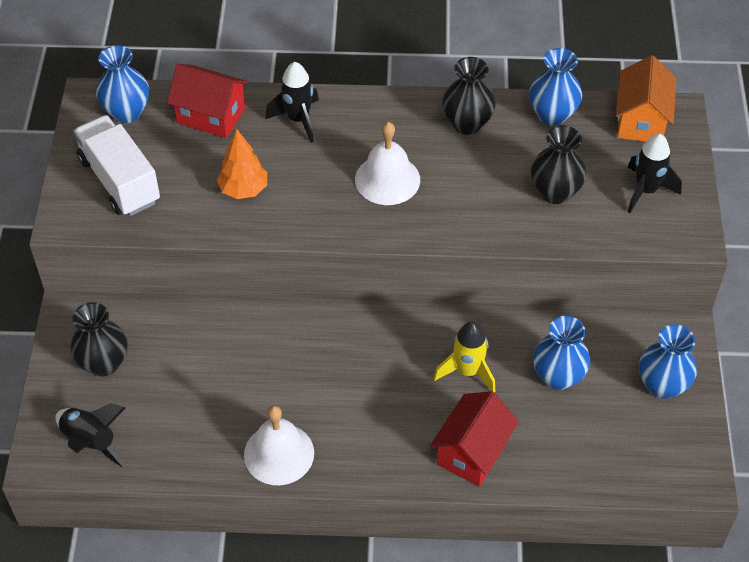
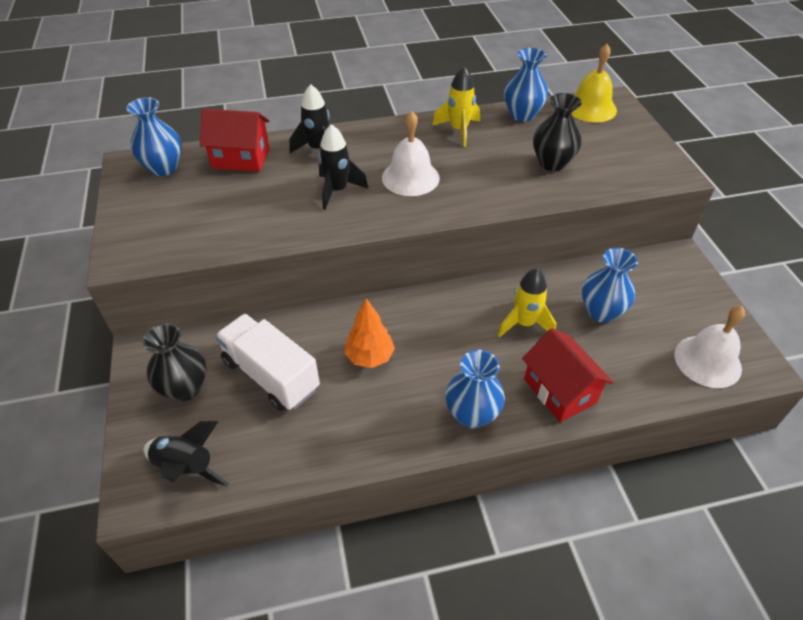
camera: 15 degrees left, 5 degrees down
(120, 180) = (168, 219): white truck -> white truck (271, 375)
(243, 189) = (286, 206): orange tree -> orange tree (369, 357)
(279, 453) = (381, 434): white bell -> white bell (707, 361)
(467, 123) = (458, 130): black vase -> yellow rocket
(472, 452) = (559, 391): red house -> red house turned 45 degrees counterclockwise
(641, 120) = (590, 108): orange house -> yellow bell
(646, 190) = (622, 150): black rocket -> black rocket (337, 190)
(662, 385) = (687, 300): blue vase -> blue vase (472, 414)

